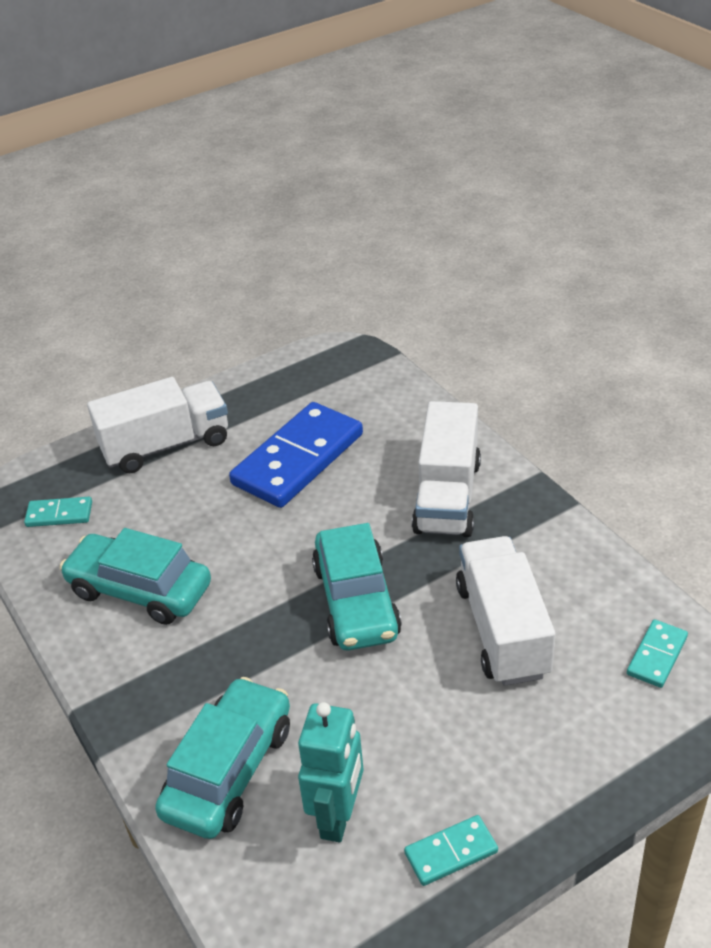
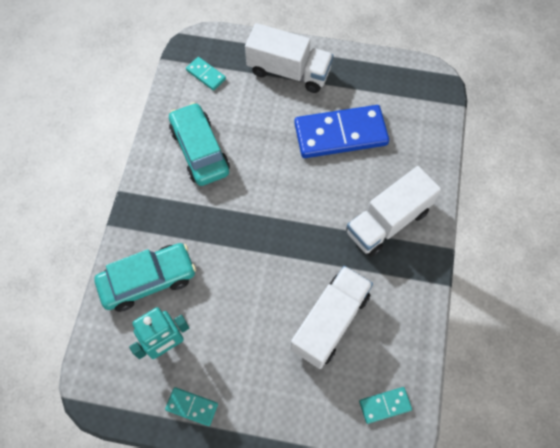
camera: 40 degrees right, 25 degrees up
(356, 601) = (283, 243): turquoise car -> none

